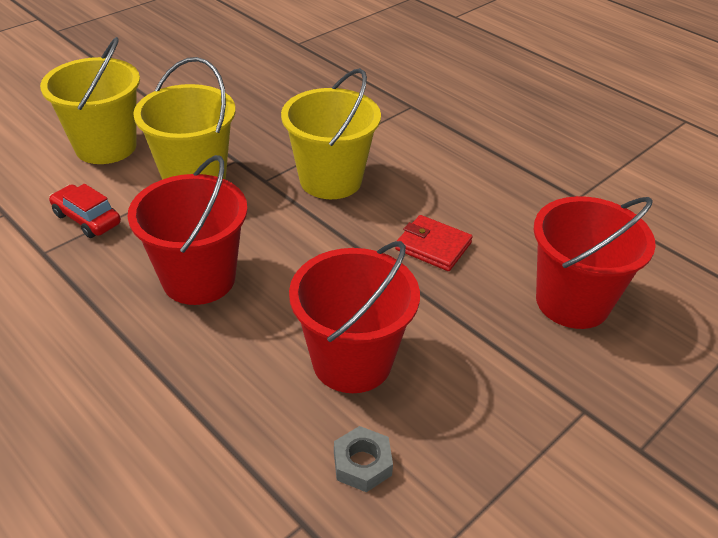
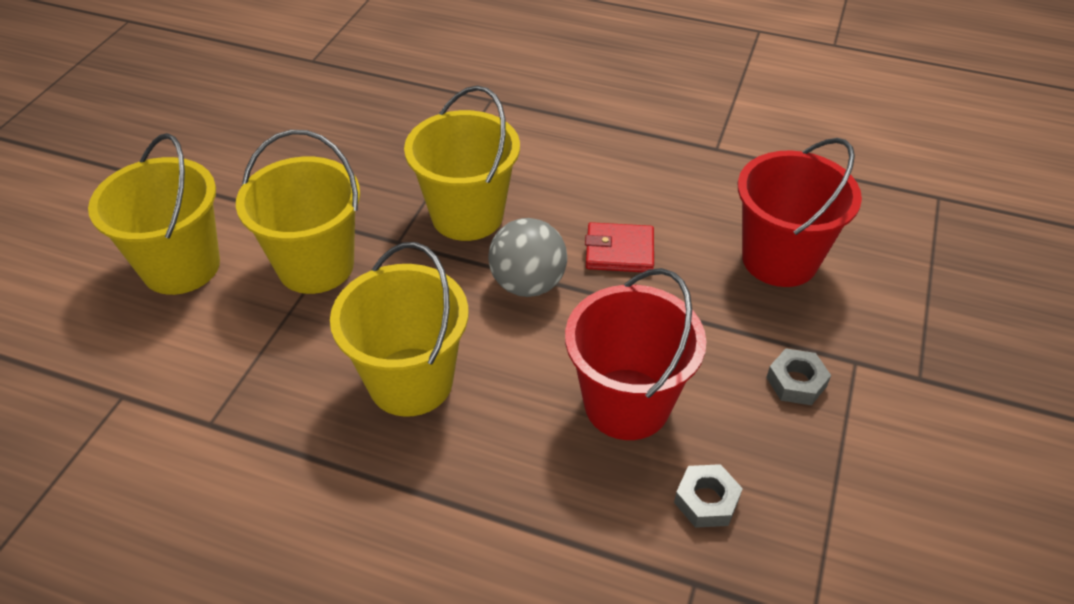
camera: 25 degrees left, 5 degrees up
(87, 219) = (230, 363): red car -> none
(199, 279) = (411, 381): red bucket -> yellow bucket
(340, 244) = (528, 284): none -> grey ball
(515, 404) = (796, 382): none -> grey nut

